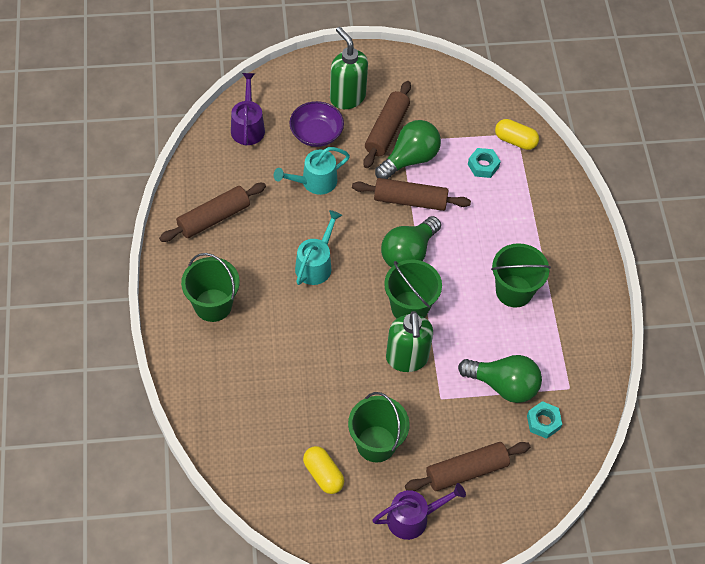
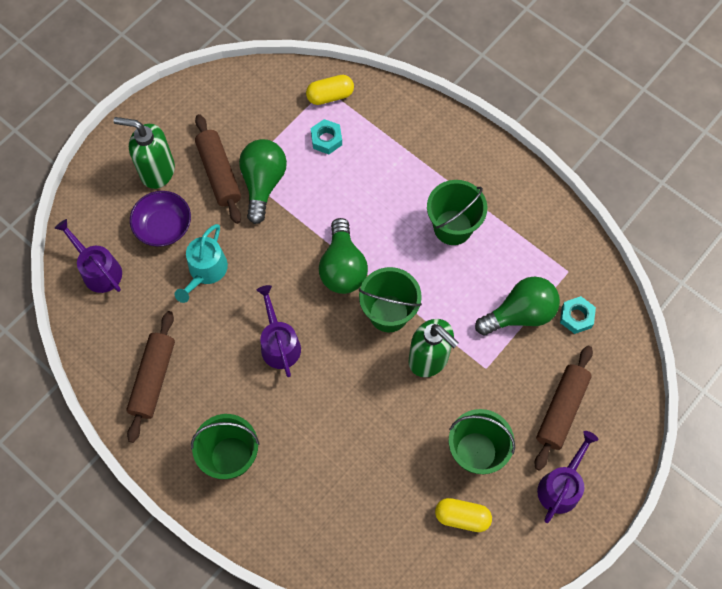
camera: 40 degrees left, 10 degrees up
(316, 264) = (279, 343): turquoise watering can -> purple watering can
(410, 200) = (299, 220): brown rolling pin -> none

